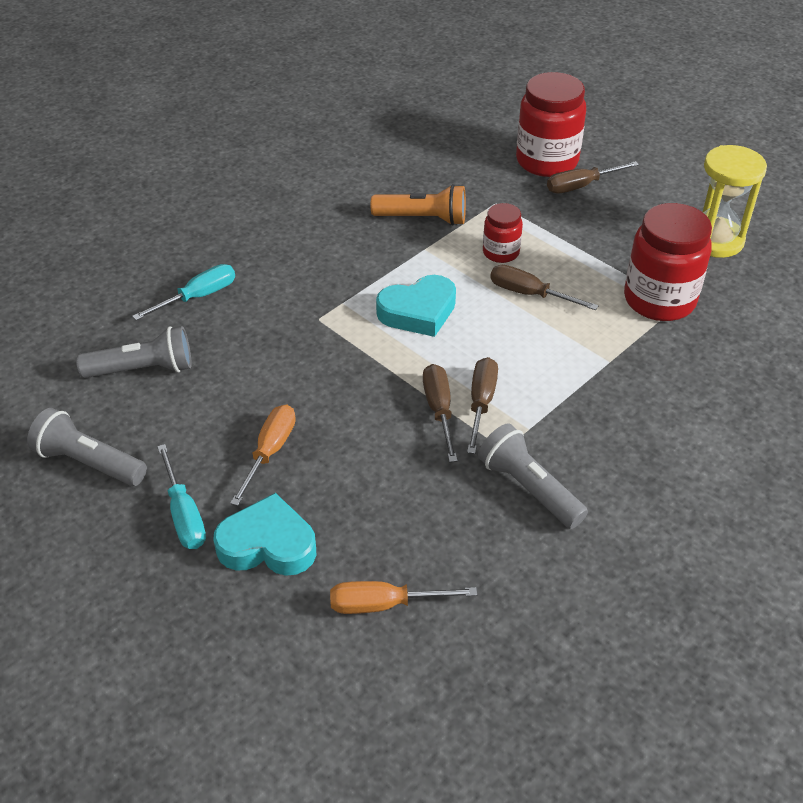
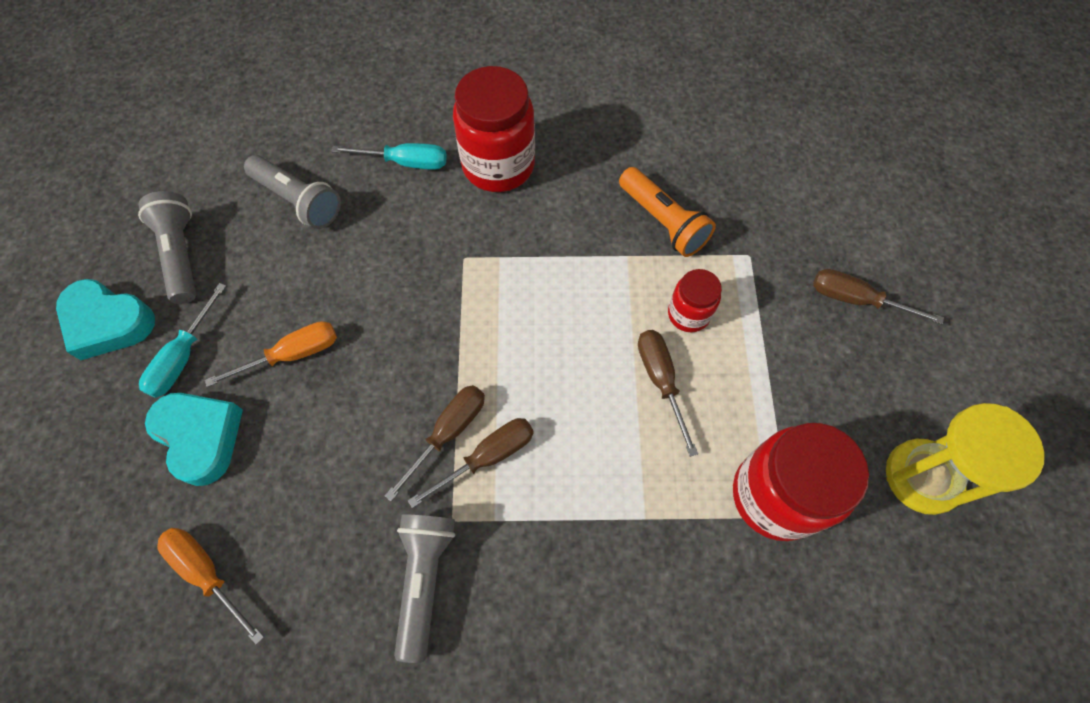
camera: 45 degrees right, 20 degrees up
(418, 311) = (546, 317): turquoise heart -> turquoise heart (108, 322)
(546, 161) = (855, 244): red jar -> red jar (498, 165)

